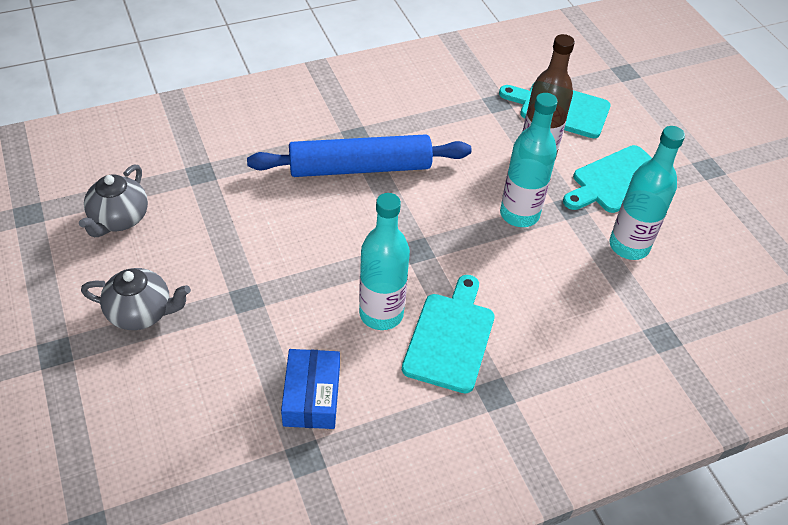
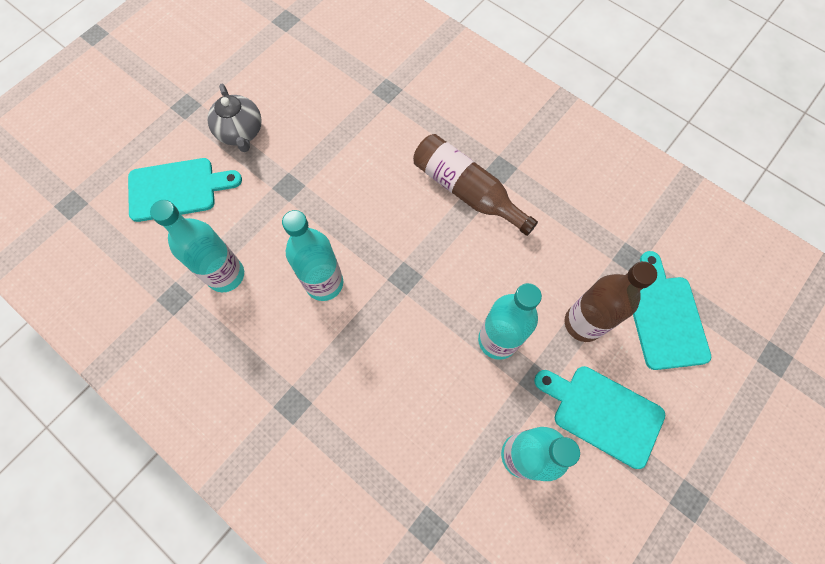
camera: 65 degrees right, 20 degrees up
(119, 219) = (312, 70): grey teapot -> none
(312, 396) = (226, 275): blue box -> turquoise bottle
(360, 168) = (466, 191): blue rolling pin -> brown bottle
(450, 337) = (329, 345): turquoise cutting board -> turquoise cutting board (177, 189)

